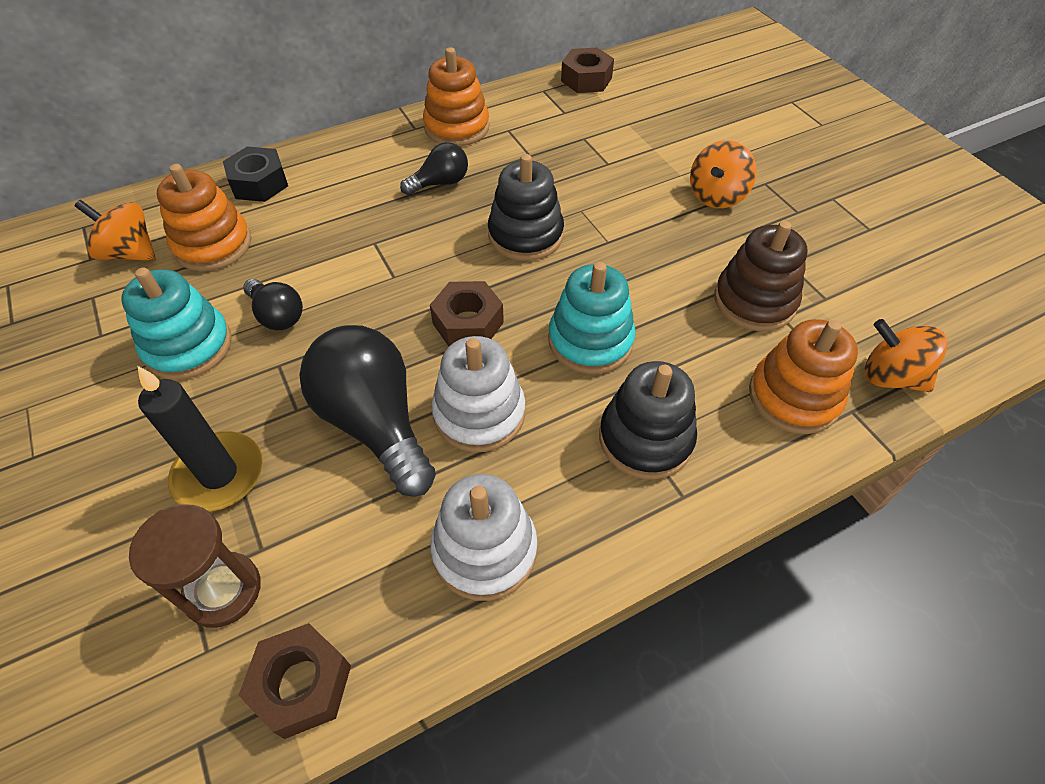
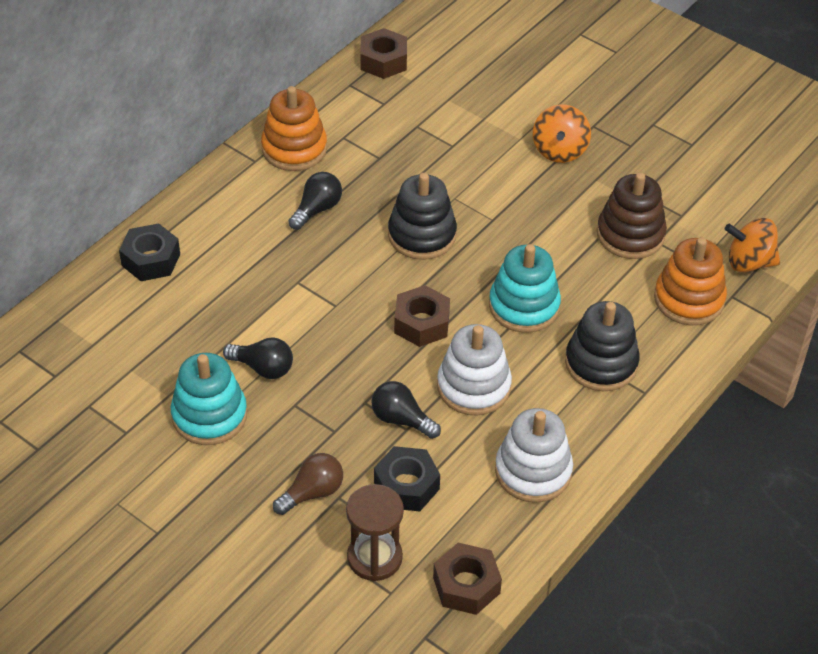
camera: 25 degrees left, 5 degrees down
(130, 253) = (87, 359): orange spinning top -> none
(213, 245) = (157, 328): orange stacking toy -> none
(219, 474) = (312, 493): black candle -> brown light bulb
(325, 508) = (406, 486): none -> black nut
(375, 423) = (401, 419): black light bulb -> black light bulb, size x0.52

